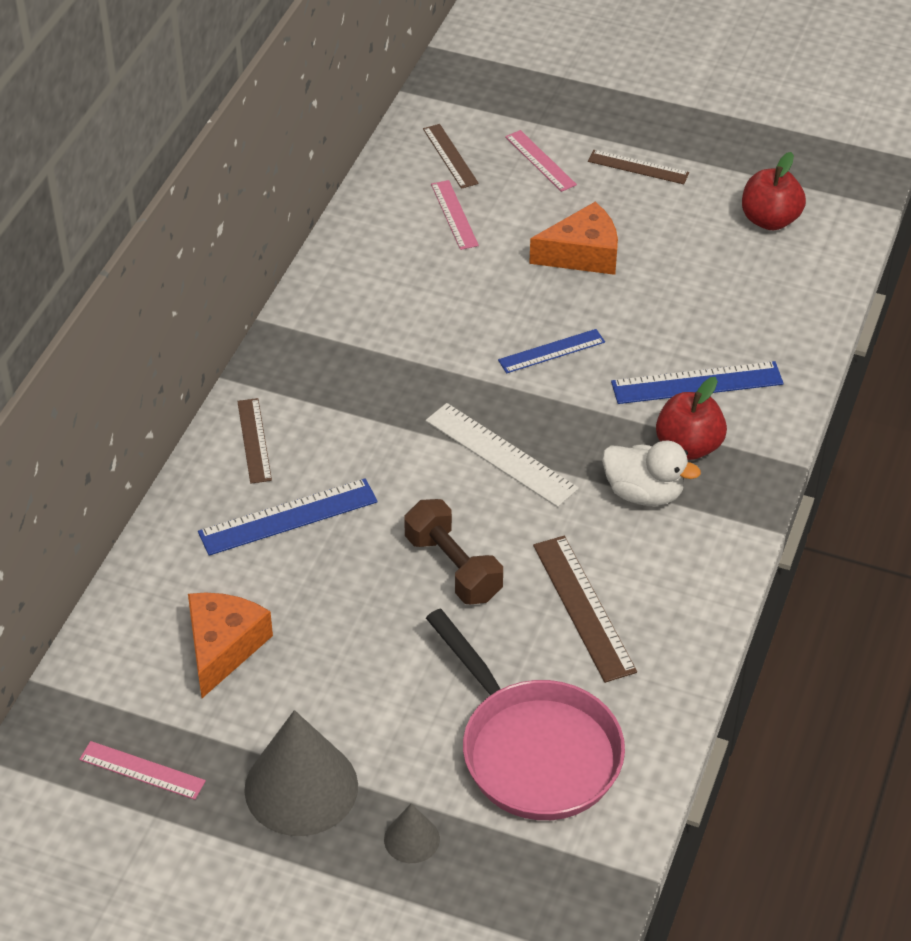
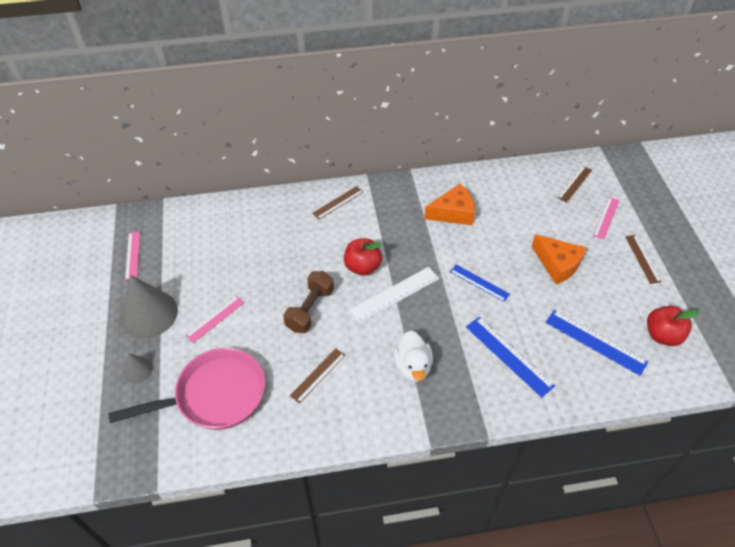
camera: 60 degrees right, 5 degrees up
(223, 647) = (213, 249): orange cheese -> orange cheese (453, 213)
(288, 517) = (301, 235): blue ruler -> blue ruler (595, 342)
(454, 215) = (537, 203): pink ruler -> pink ruler (215, 319)
(501, 454) = (395, 294): white ruler -> white ruler turned 45 degrees clockwise
(534, 750) = (214, 395): pink pan -> pink pan turned 135 degrees counterclockwise
(583, 607) = (318, 375): brown ruler -> brown ruler, size x0.65
(688, 446) = (460, 372): red apple -> red apple (362, 267)

